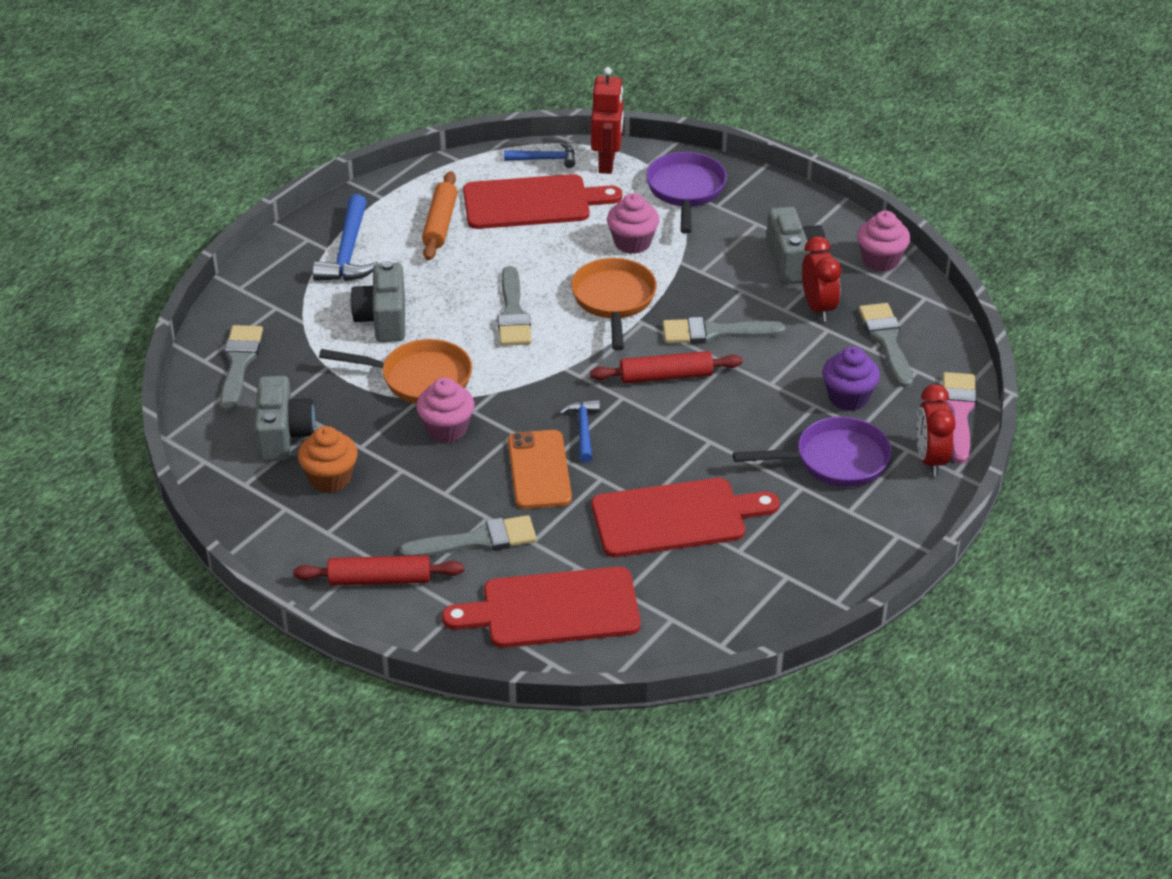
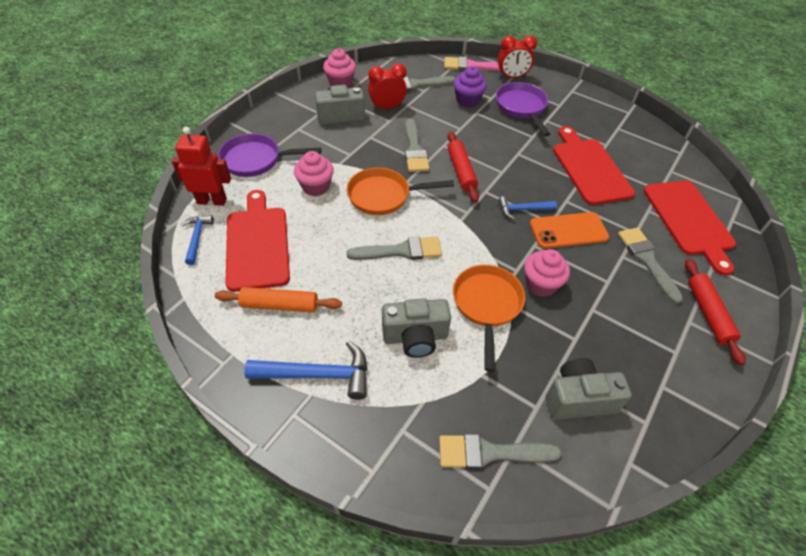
camera: 95 degrees left, 10 degrees up
(330, 478) = (617, 357): orange cupcake -> none

